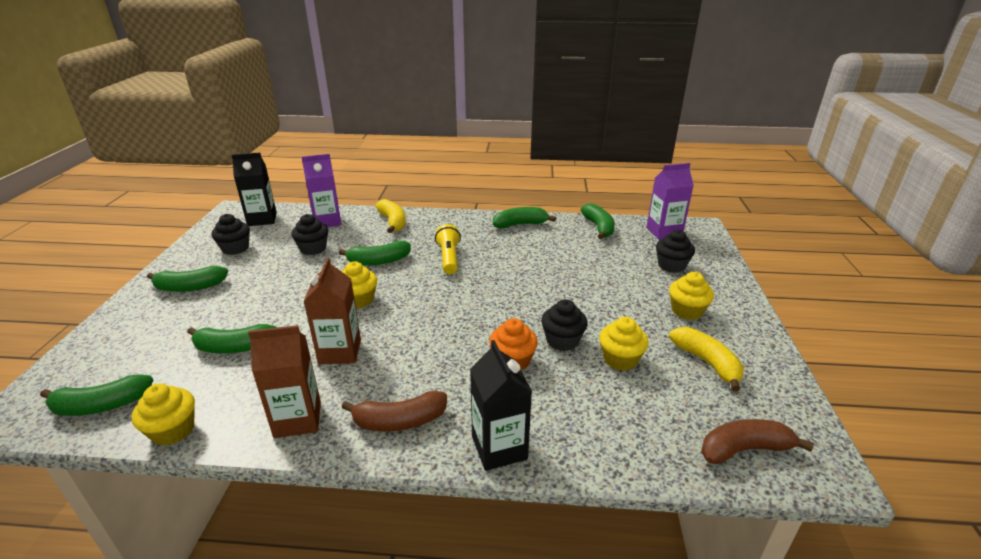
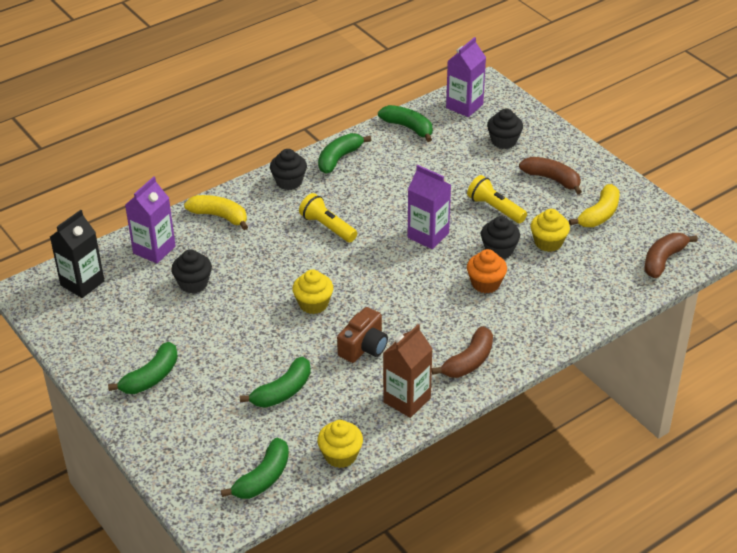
camera: 40 degrees left, 10 degrees up
(235, 248) = (118, 324): black cupcake -> black cupcake (289, 182)
(340, 351) = (364, 347): brown carton -> brown camera
(378, 261) = (273, 262): green banana -> none
(499, 448) = (543, 339): black carton -> none
(515, 299) = (428, 235): none -> purple carton
(601, 308) = (495, 208): none -> yellow flashlight
(686, 311) = (552, 179): yellow cupcake -> brown banana
(707, 362) = (599, 214): yellow banana -> yellow banana turned 105 degrees clockwise

